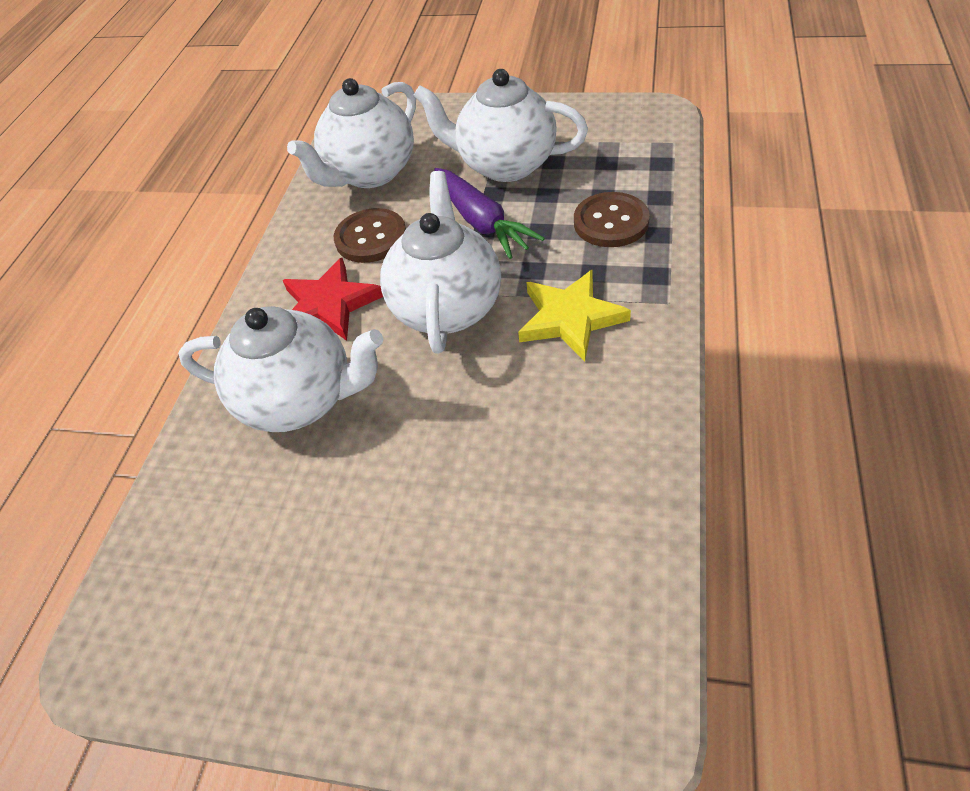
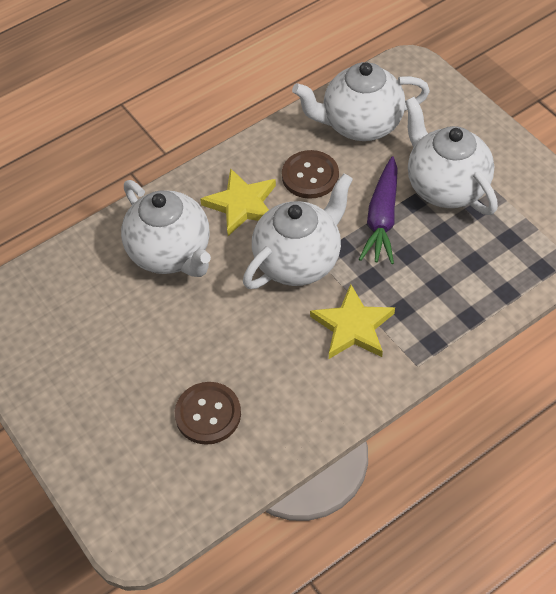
camera: 40 degrees right, 5 degrees up
(329, 305) = (242, 205): red star -> yellow star
(611, 222) = (454, 284): brown button -> brown button (208, 414)

